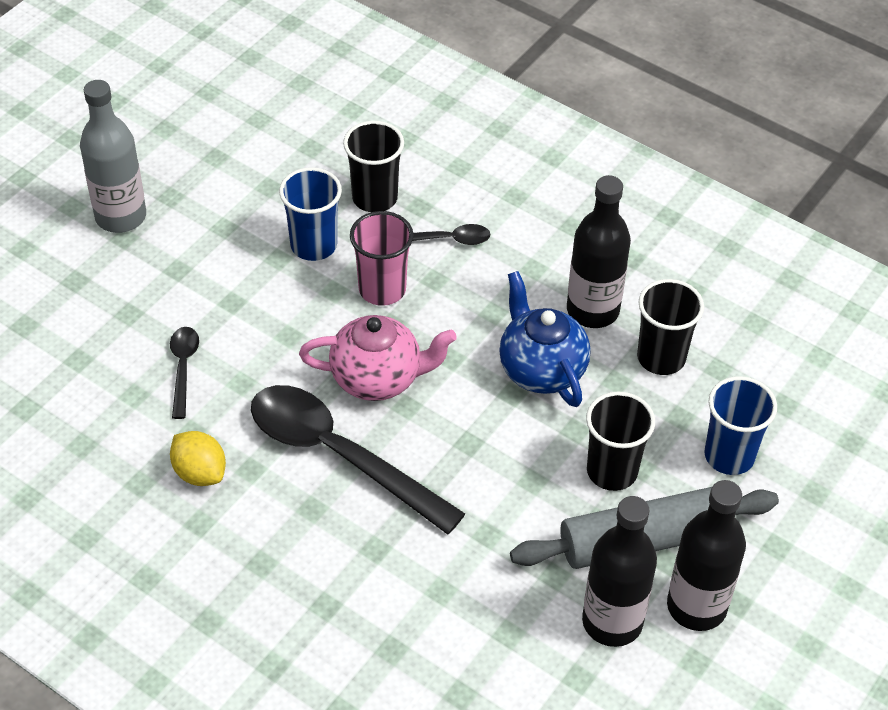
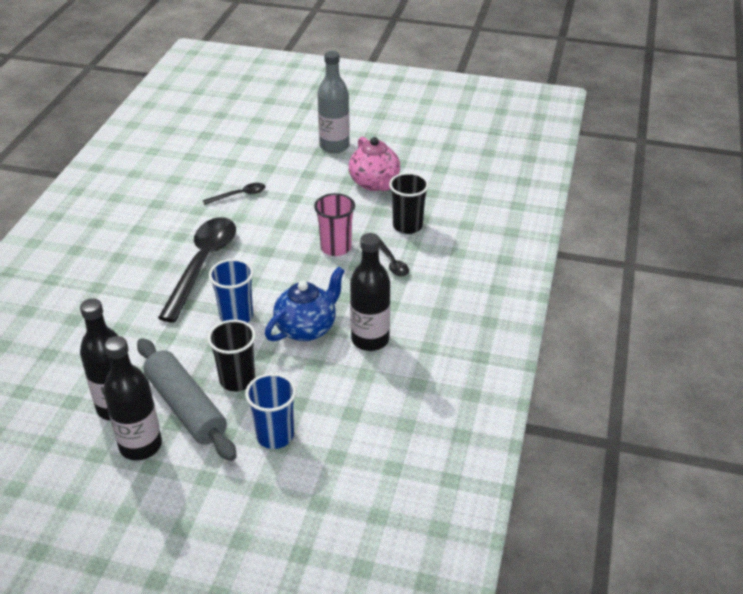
camera: 70 degrees right, 10 degrees down
(200, 472) = (171, 220): yellow lemon -> none
(313, 245) = (354, 214): blue cup -> blue cup (236, 316)
(378, 378) = (266, 264): pink teapot -> pink teapot (375, 183)
(661, 357) = (346, 382): black cup -> none

